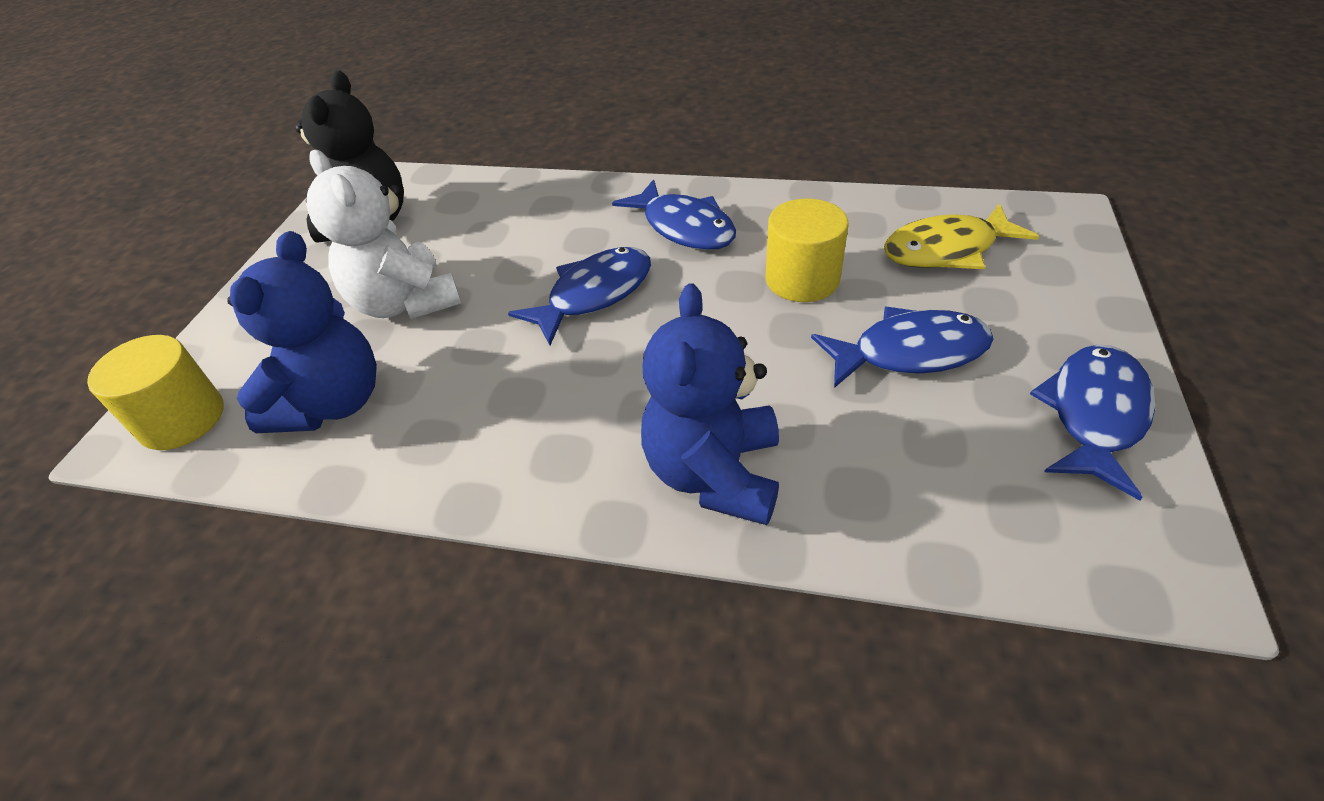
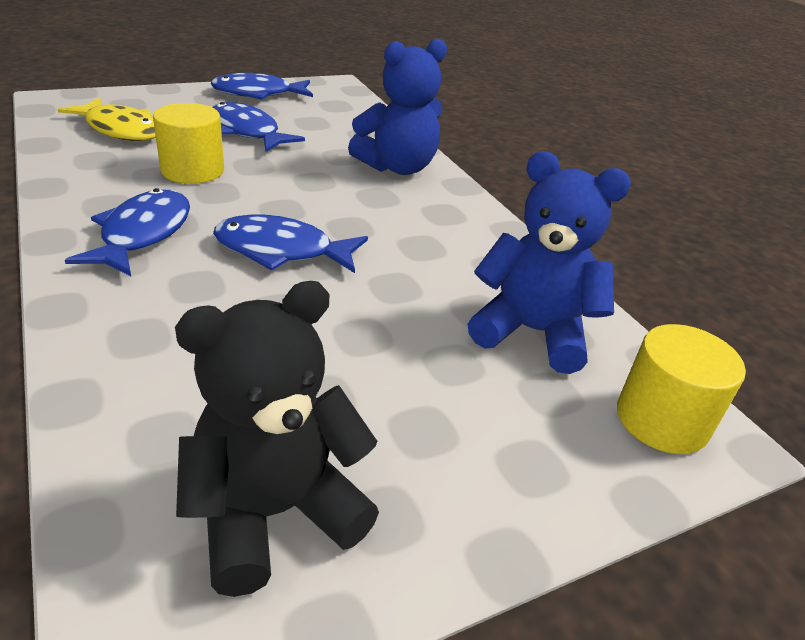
camera: 135 degrees left, 10 degrees down
(332, 403) = (532, 332): blue teddy bear -> blue teddy bear turned 45 degrees clockwise
(405, 302) = (390, 361): white teddy bear -> none

